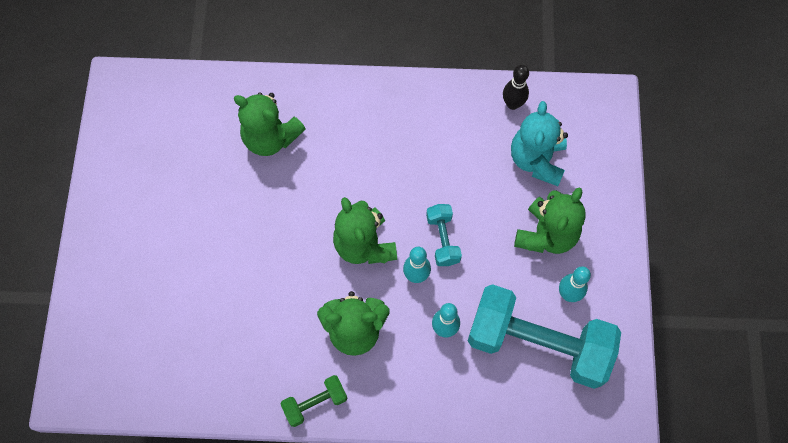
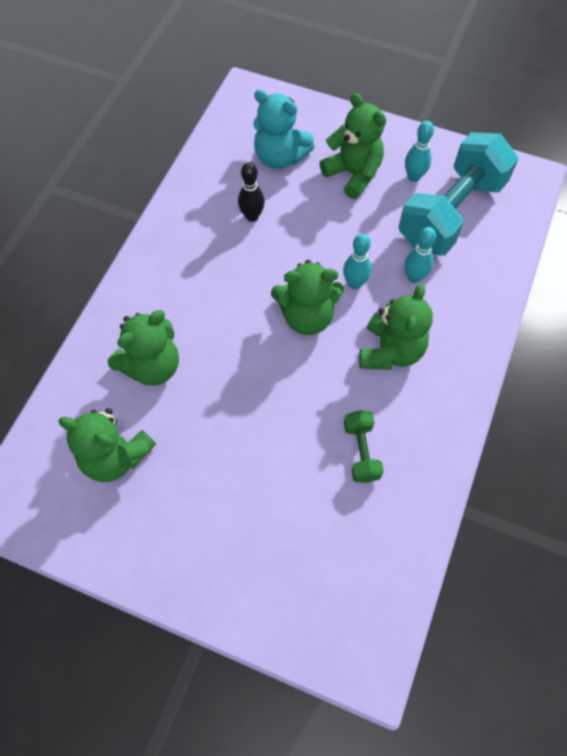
camera: 70 degrees left, 5 degrees down
(183, 143) = (115, 456): none -> green teddy bear
(315, 403) = (454, 408): green dumbbell -> green dumbbell (361, 451)
(443, 239) = (327, 251): turquoise dumbbell -> none
(512, 104) = (217, 156): black bowling pin -> black bowling pin (252, 216)

